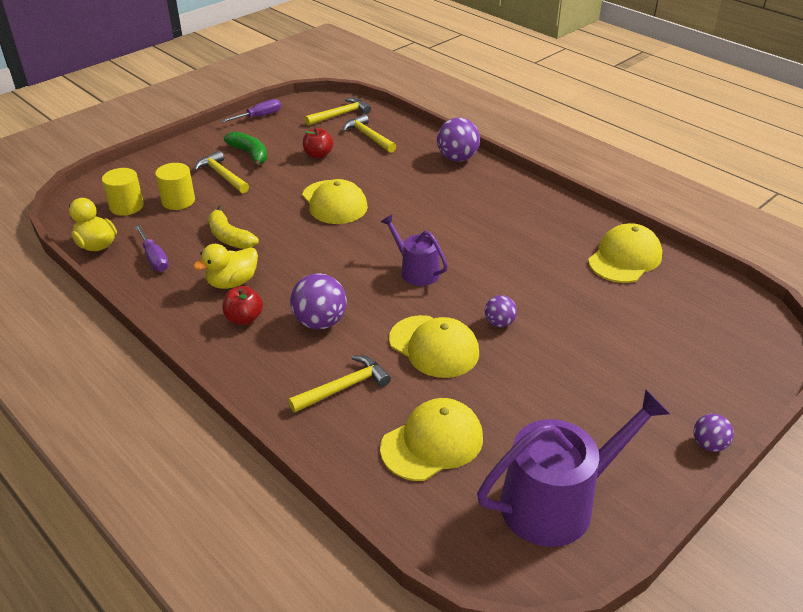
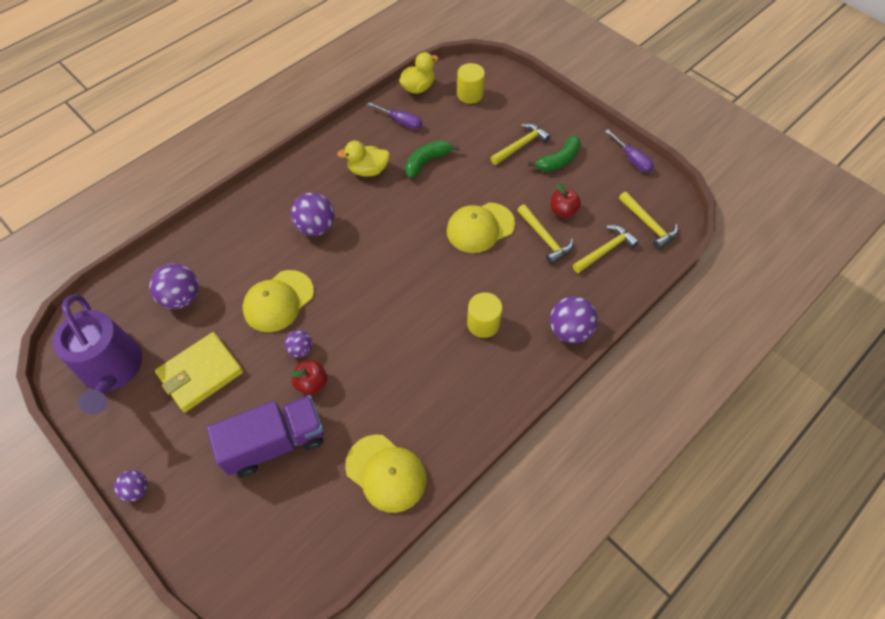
camera: 90 degrees right, 20 degrees up
(154, 258) = (400, 121): purple screwdriver -> purple screwdriver turned 120 degrees counterclockwise
(178, 201) = (479, 123): yellow cylinder -> yellow cylinder (483, 323)
(229, 237) = (427, 161): yellow banana -> green banana
(232, 282) = (368, 170): yellow duck -> yellow duck turned 60 degrees counterclockwise
(244, 318) = (325, 182): red apple -> red apple (312, 383)
(343, 387) = (244, 245): yellow hammer -> yellow hammer (545, 238)
(416, 271) = (375, 290): purple watering can -> none
(432, 442) = (182, 297): yellow cap -> purple ball
(545, 406) = (201, 373): none -> yellow wallet
(616, 334) = (275, 443): none -> purple truck

